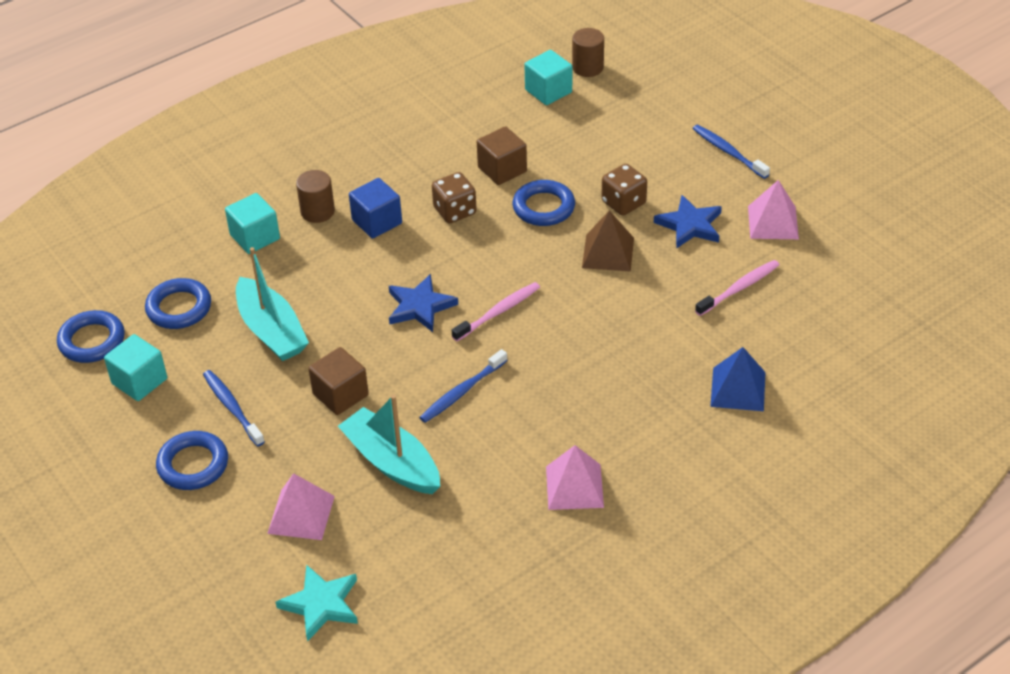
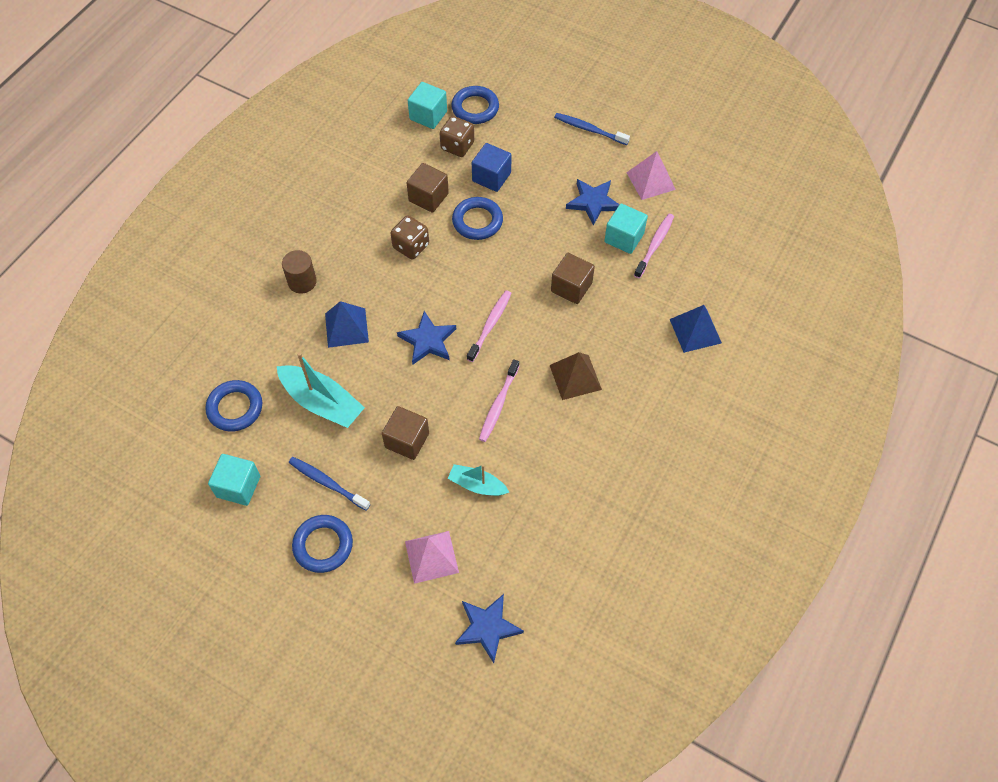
camera: 25 degrees left, 15 degrees up
(92, 341) = (178, 464): blue ring -> blue ring (475, 108)
(255, 237) = (263, 322): turquoise cube -> turquoise cube (624, 238)
(321, 604) = (487, 627): turquoise star -> blue star
(339, 268) = (346, 327): none -> blue pyramid
(377, 222) = (354, 276): blue cube -> blue cube (491, 177)
(391, 462) = (477, 485): turquoise boat -> turquoise boat, size x0.59
(462, 391) = (498, 404): blue toothbrush -> pink toothbrush
(574, 486) = (621, 455): pink pyramid -> none
(587, 67) = (447, 85): brown cylinder -> none
(608, 252) = (545, 245): brown pyramid -> brown pyramid (575, 377)
(614, 302) = (571, 287): none -> brown cube
(623, 203) = (535, 198): brown dice -> brown dice (457, 146)

